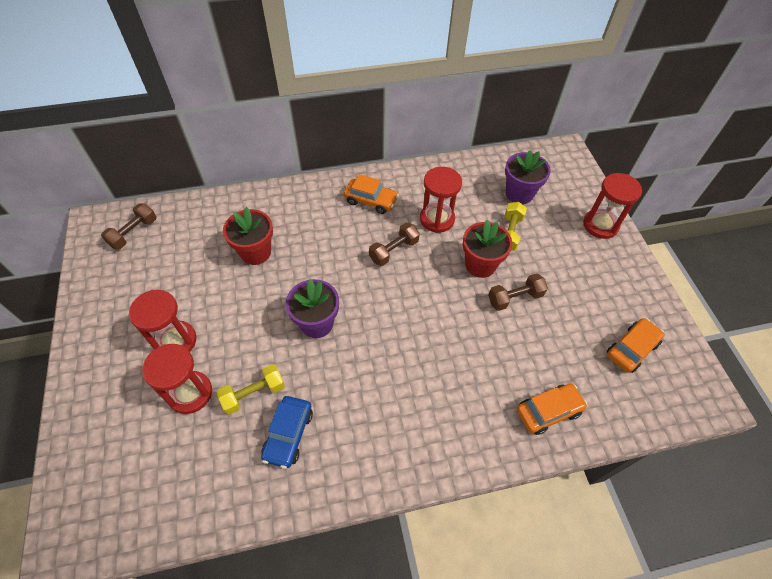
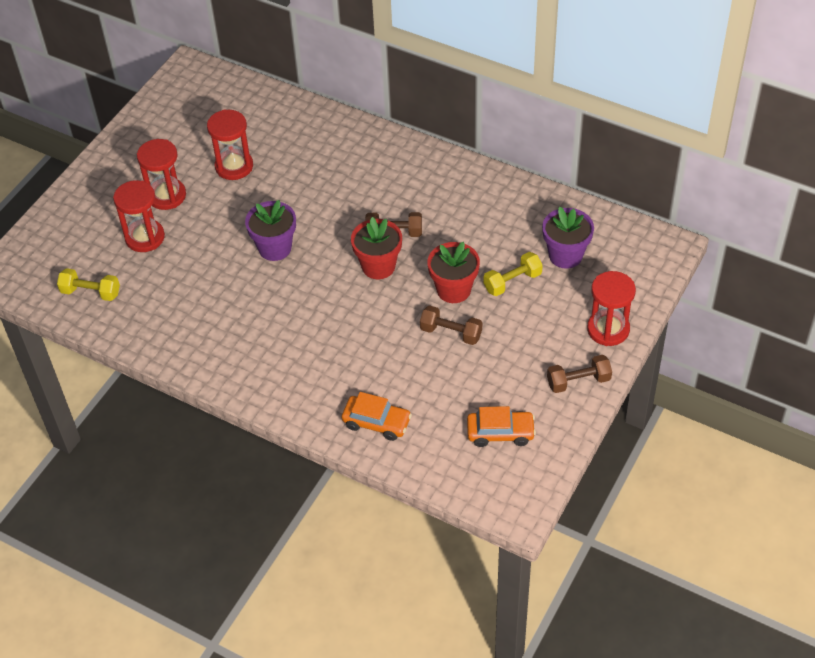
camera: 45 degrees right, 5 degrees down
(134, 233) = (209, 93): brown dumbbell -> brown dumbbell (578, 381)
(254, 393) = (184, 266): yellow dumbbell -> yellow dumbbell (91, 292)
(255, 252) = (283, 165): red flower pot -> red flower pot (378, 266)
(288, 434) = (181, 307): blue car -> none
(371, 200) = (421, 179): orange car -> none
(437, 219) = (461, 230): red hourglass -> red hourglass (234, 166)

